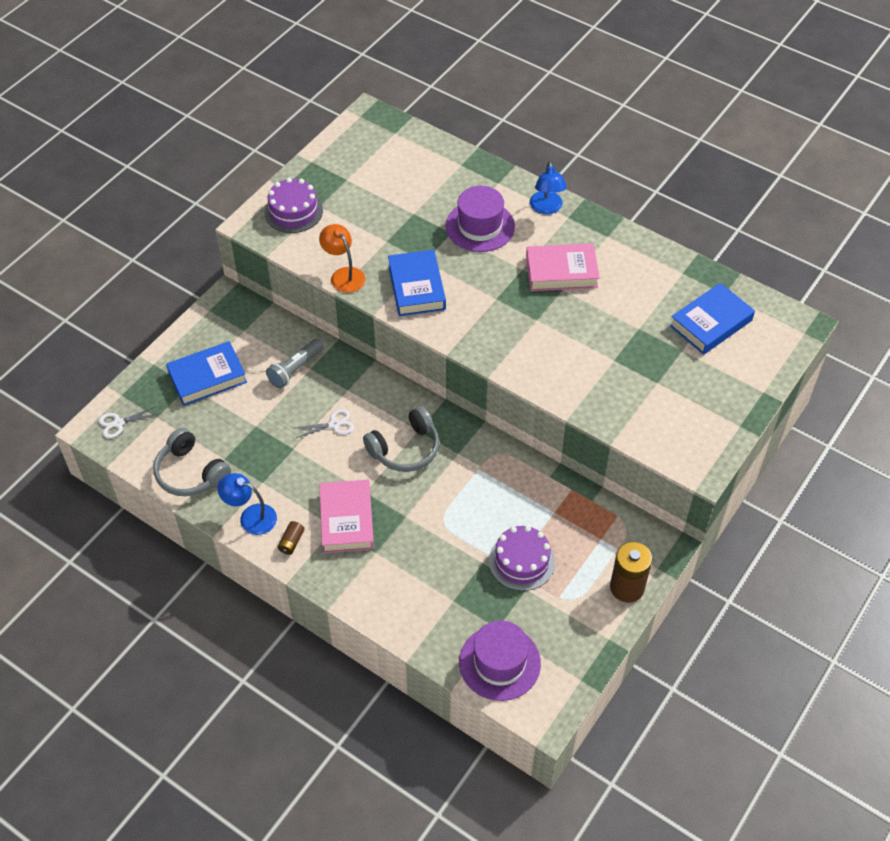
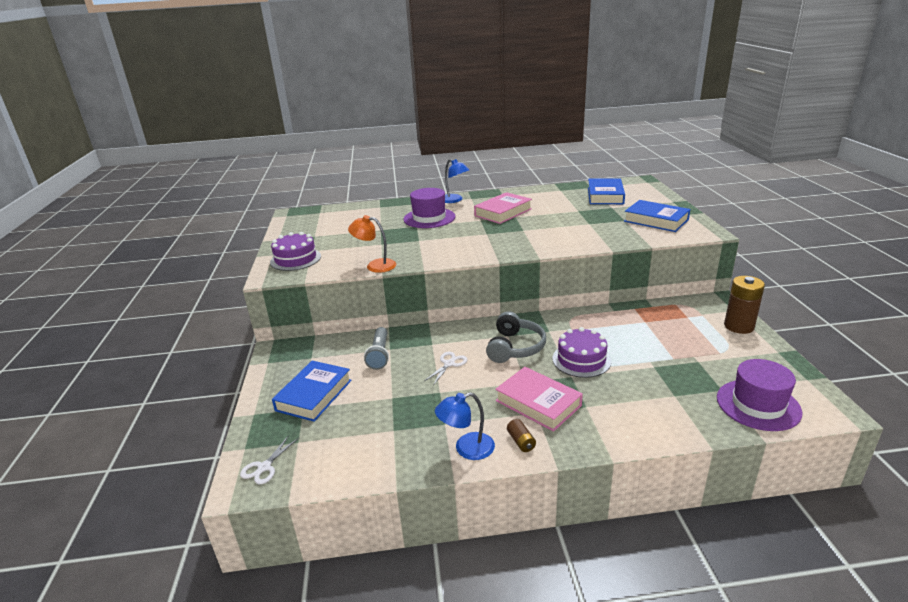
camera: 40 degrees left, 25 degrees down
(190, 473) = (376, 456): grey headphones -> none
(416, 287) = (432, 250): blue book -> blue book (656, 220)
(522, 561) = (671, 351): purple cake -> purple cake (581, 360)

